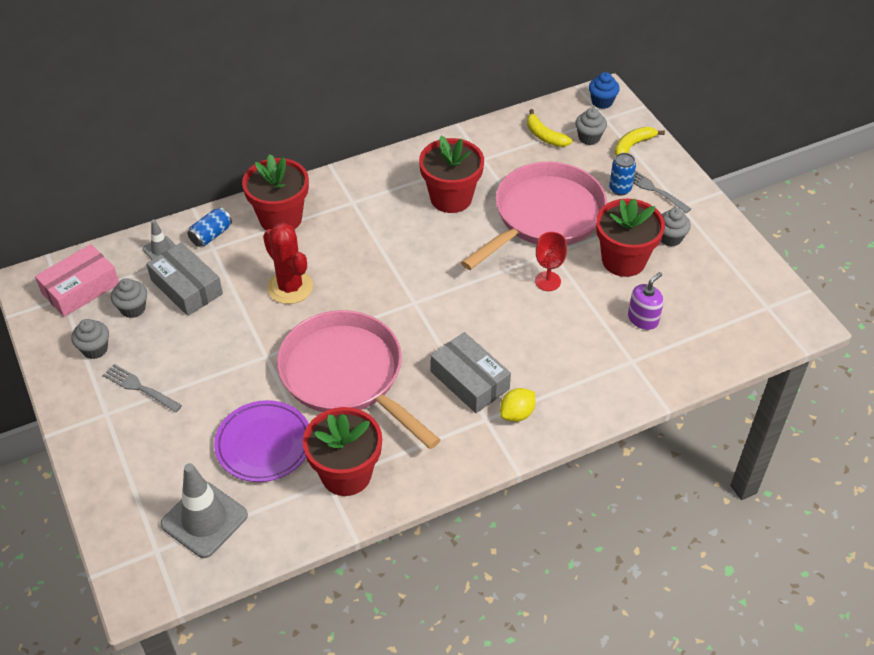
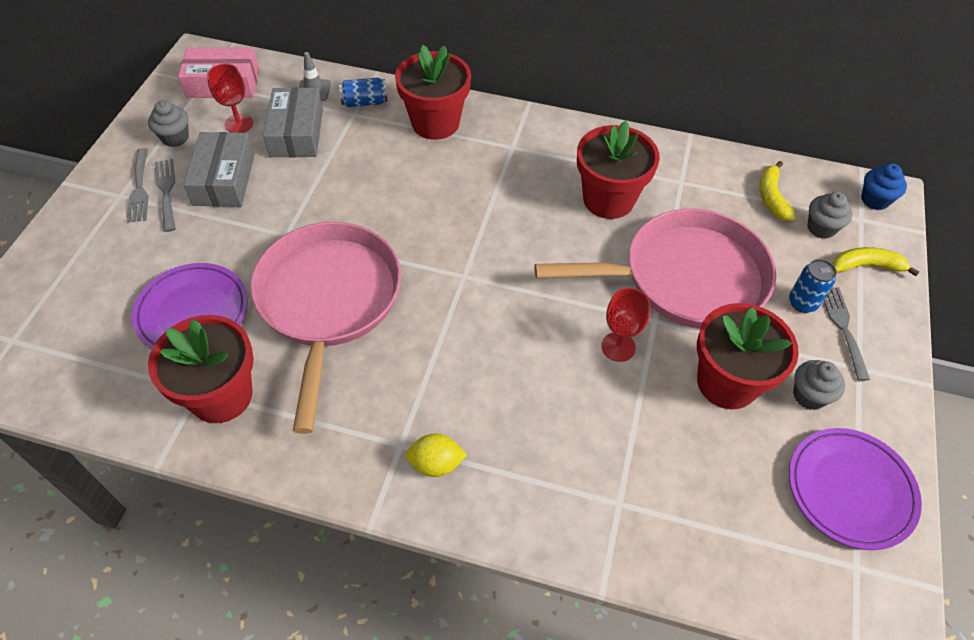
camera: 40 degrees right, 5 degrees up
(115, 399) = (139, 188): none -> grey fork
(133, 308) = (239, 124): grey cupcake -> red goblet
(204, 519) = (73, 343): grey traffic cone -> none
(290, 287) = (374, 187): red cactus -> none
(469, 380) = (429, 391): grey box -> grey box (224, 179)
(643, 319) = (681, 465): purple soap dispenser -> none
(732, 272) = (850, 490): none -> purple plate

